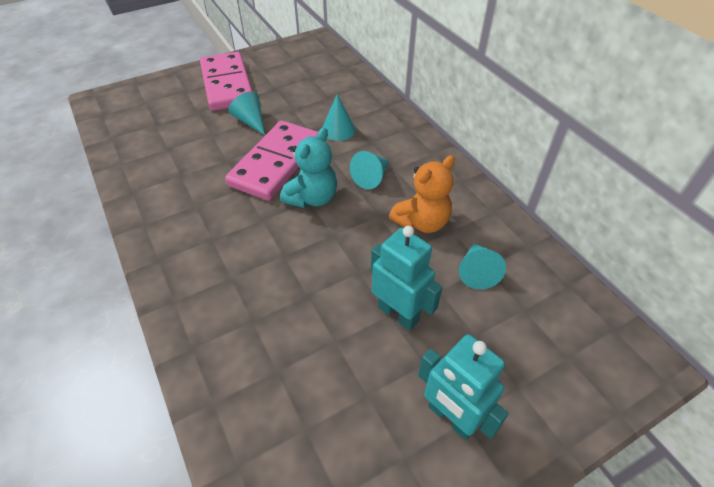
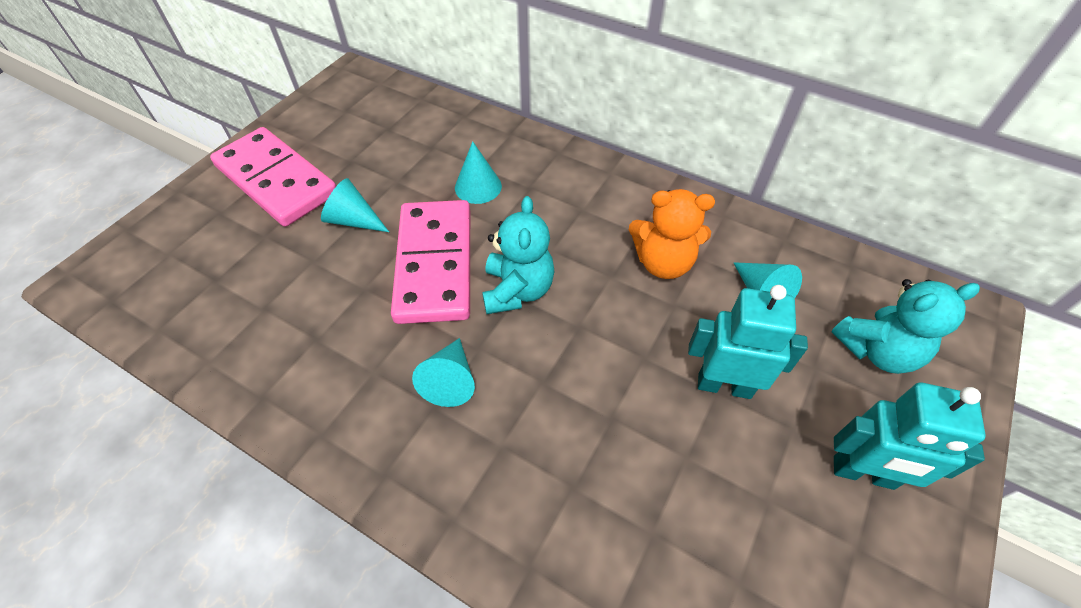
camera: 30 degrees left, 5 degrees up
(371, 177) = (566, 232): turquoise cone -> turquoise cone (450, 380)
(422, 222) = (663, 263): orange teddy bear -> orange teddy bear turned 75 degrees clockwise
(536, 348) = (877, 350): none -> turquoise teddy bear

